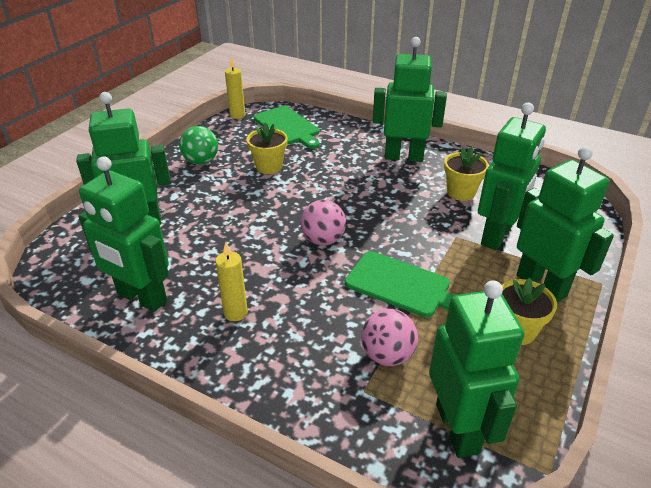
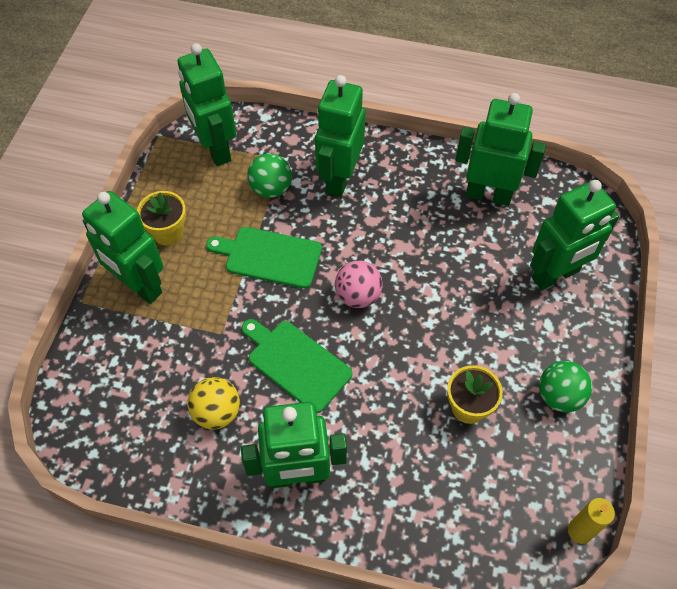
camera: 165 degrees right, 20 degrees up
(235, 313) = (403, 198): yellow candle -> none
(288, 127) = (487, 516): green cutting board -> green cutting board (296, 363)
(387, 355) = (271, 189): pink ball -> green ball
(461, 192) = (217, 412): yellow flower pot -> yellow ball
(497, 236) = (177, 344): green robot -> green robot (339, 178)

